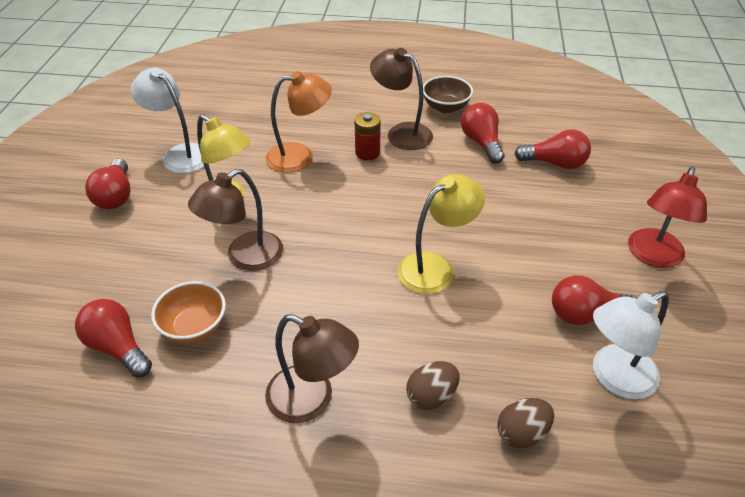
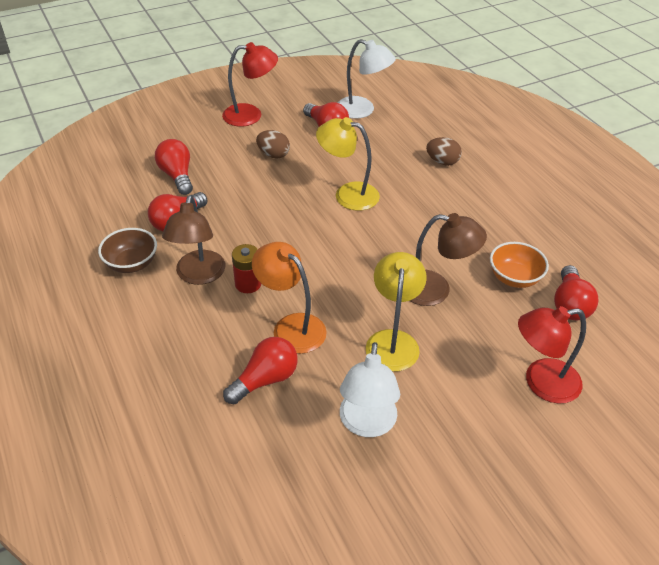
camera: 125 degrees left, 0 degrees up
(87, 262) = (541, 383): none -> red lamp
(116, 196) = (465, 429): red light bulb -> red light bulb (265, 379)
(312, 400) = (495, 201): brown lamp -> none
(522, 433) = (428, 128): brown egg -> brown egg (273, 155)

